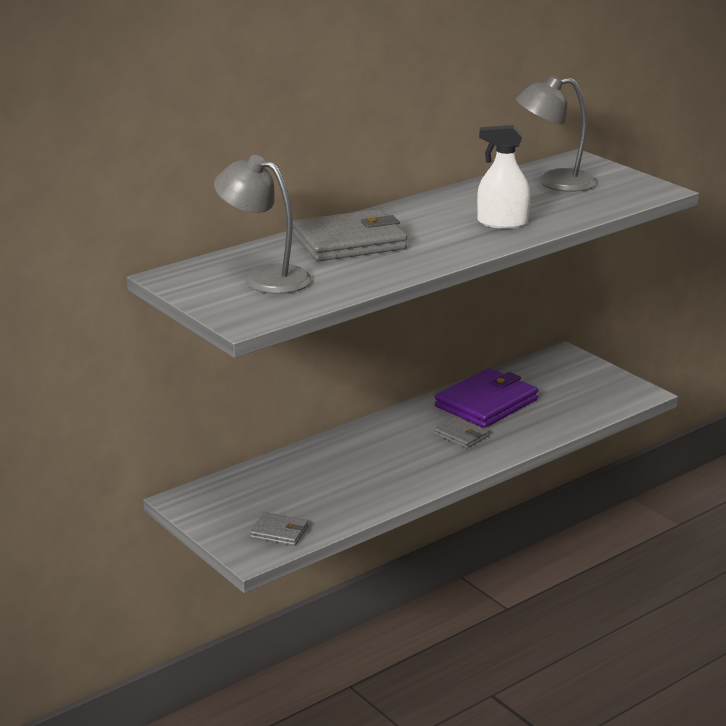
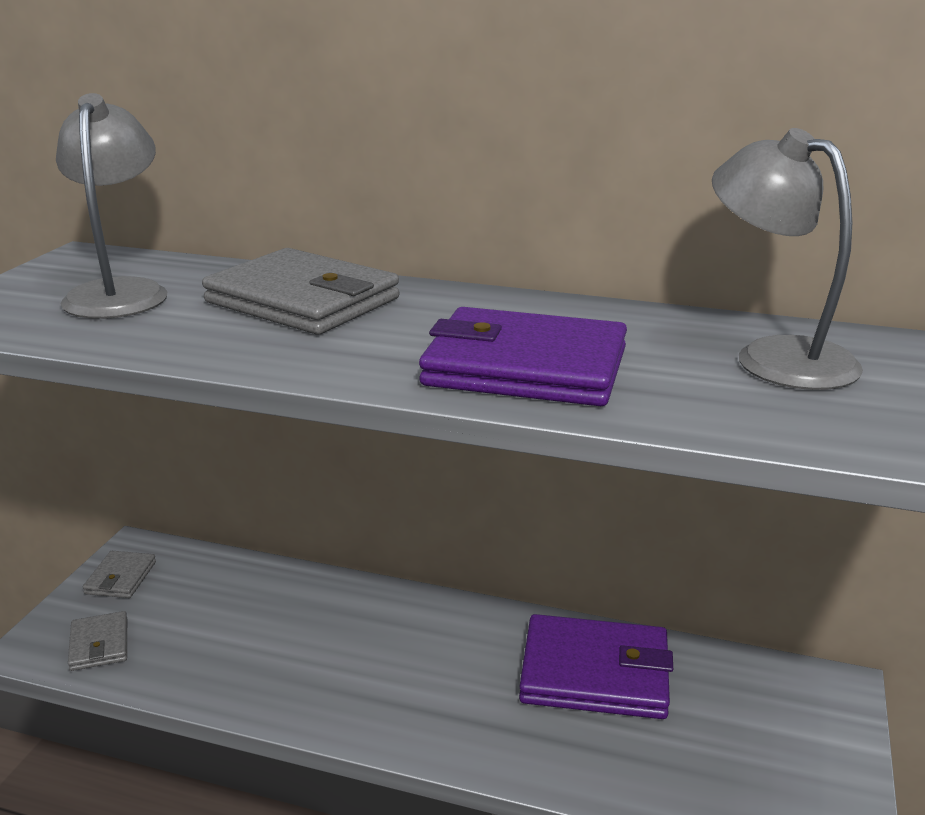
camera: 55 degrees right, 0 degrees up
(461, 435) = (478, 689): grey wallet -> grey wallet (120, 578)
(502, 223) = (525, 367): white spray bottle -> purple wallet

